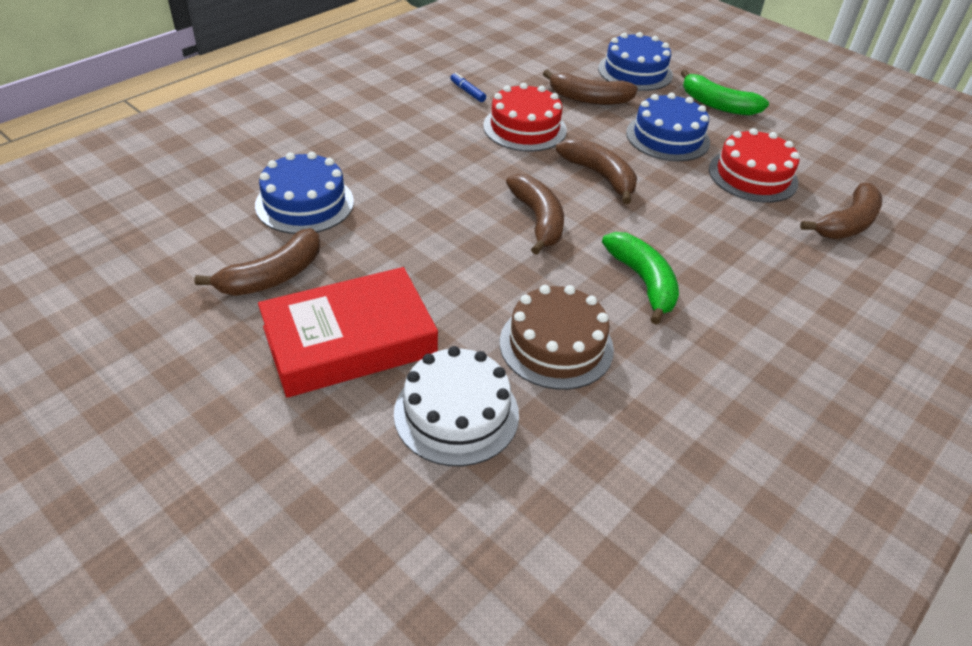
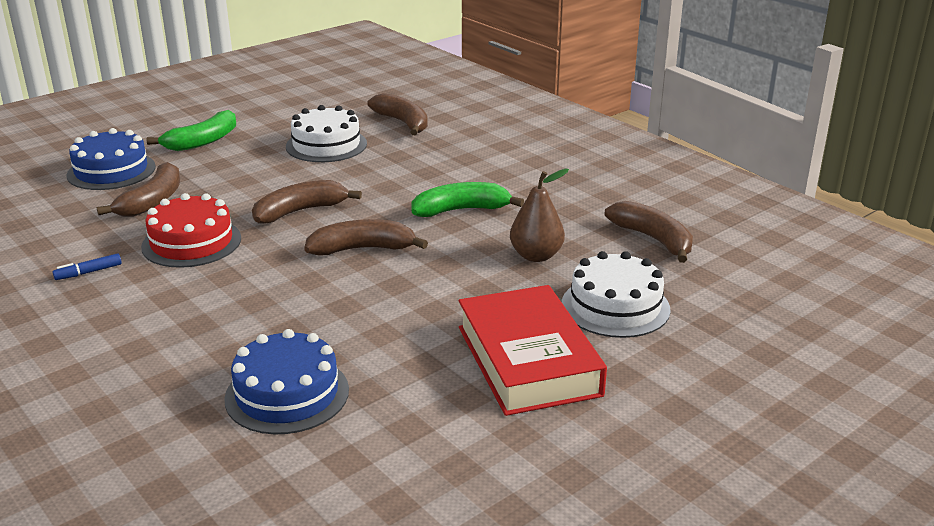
camera: 80 degrees left, 15 degrees down
(273, 276) = (422, 413): brown banana -> brown banana (653, 239)
(556, 345) = (536, 256): brown cake -> brown pear
(667, 137) = (248, 171): blue cake -> none
(752, 176) = (326, 145): red cake -> white cake

